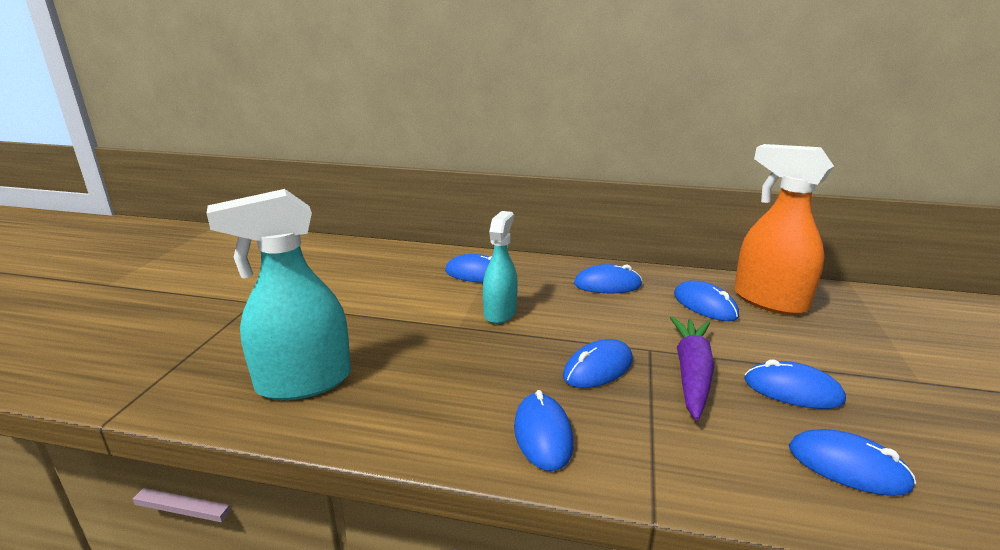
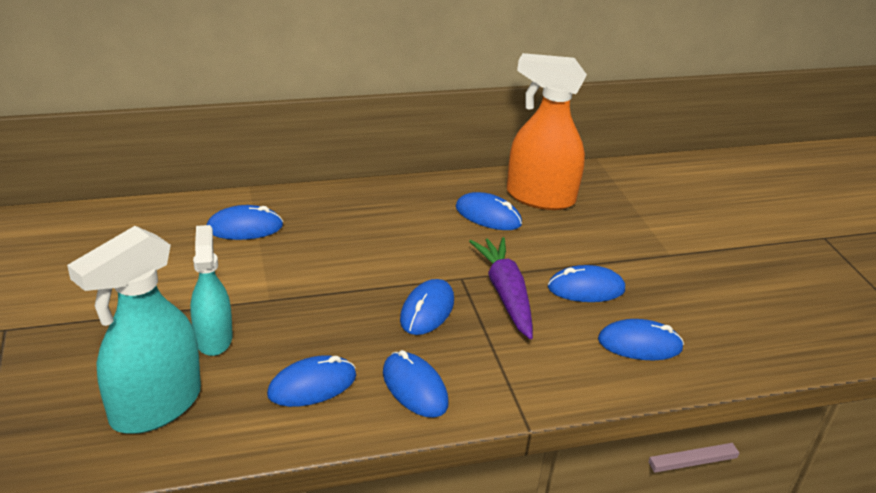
camera: 30 degrees left, 10 degrees up
(500, 313) = (302, 272): turquoise spray bottle -> turquoise spray bottle (213, 338)
(607, 284) = (389, 211): blue mouse -> blue mouse (312, 385)

